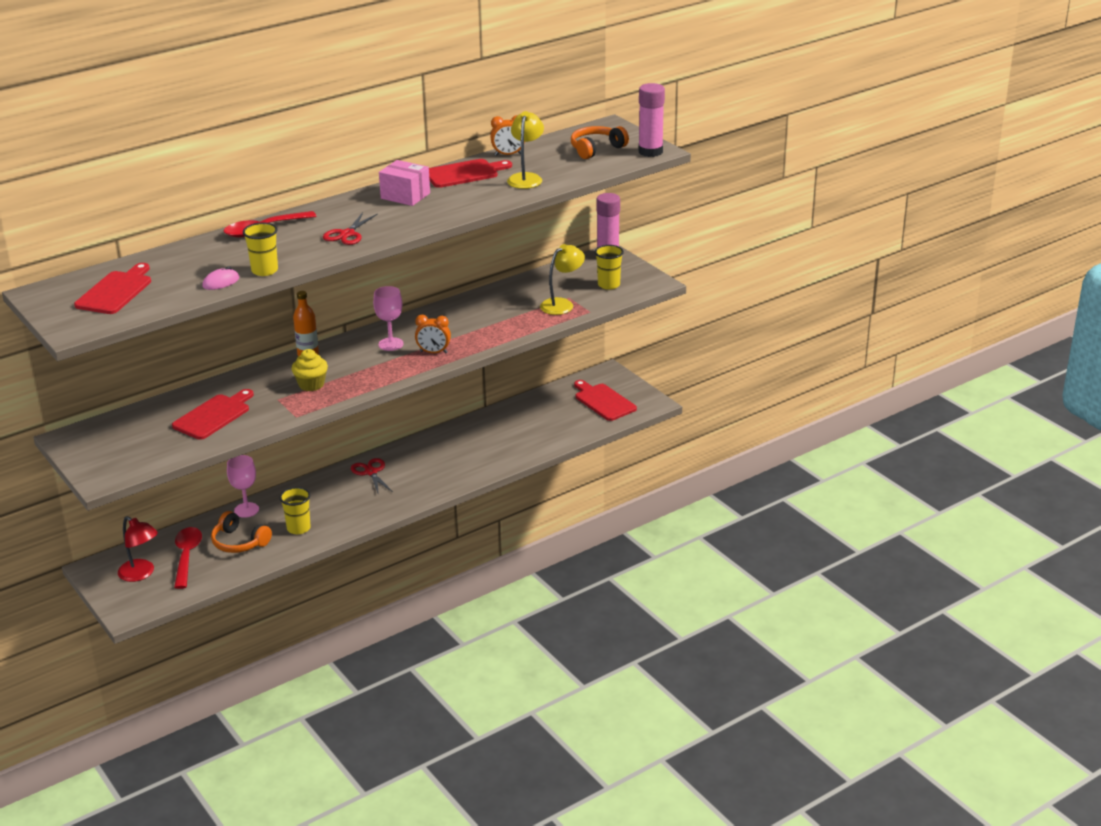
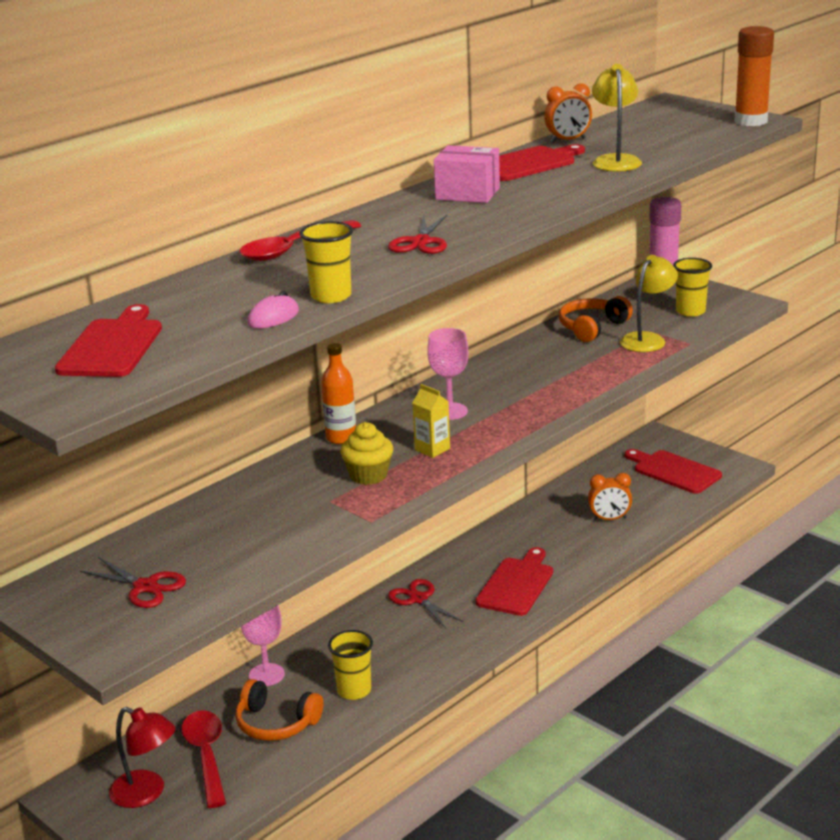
camera: 10 degrees left, 5 degrees down
(137, 441) = (145, 587): none -> red scissors
(213, 415) = (246, 535): red cutting board -> red cutting board (516, 584)
(363, 371) = (432, 449): none -> yellow carton
(433, 352) = (516, 414): orange clock -> orange clock (609, 519)
(596, 149) = (678, 125): orange headphones -> orange headphones (592, 328)
(650, 152) = (751, 121): pink glue stick -> orange glue stick

